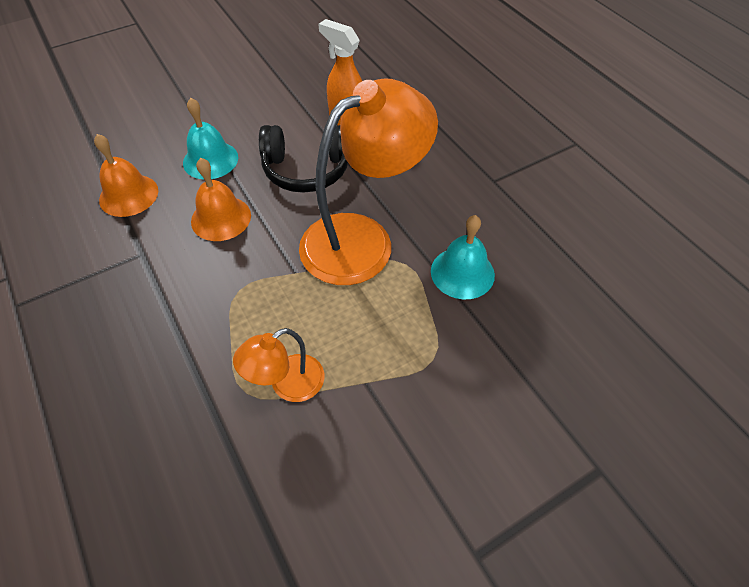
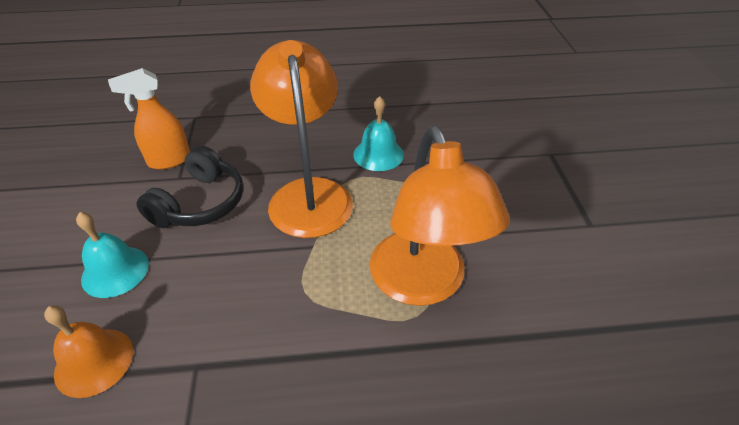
camera: 65 degrees left, 10 degrees down
(221, 218) = (205, 283): orange bell -> none
(287, 385) = (423, 284): orange lamp -> orange lamp, size x2.03

